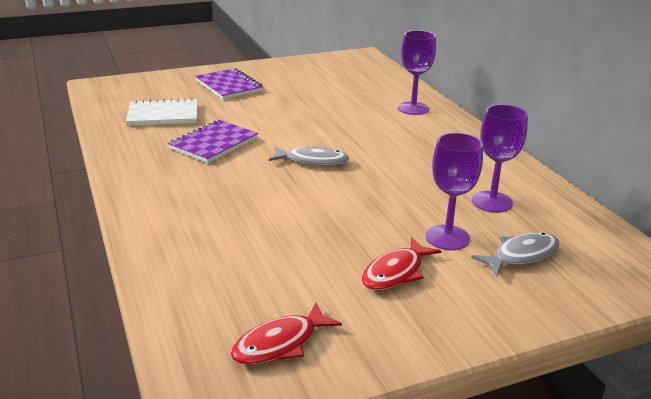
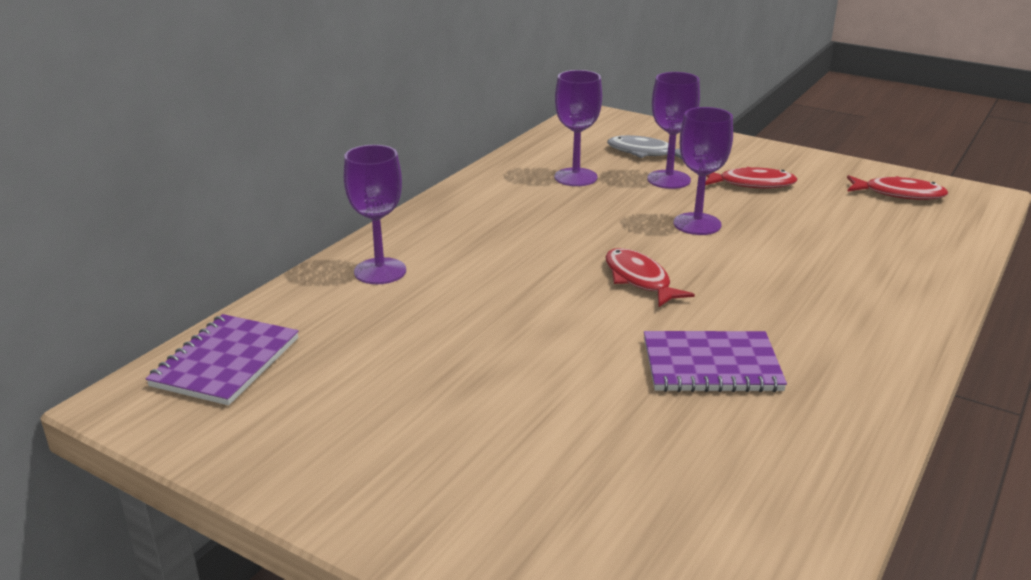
camera: 125 degrees left, 0 degrees up
(163, 115) = (706, 471): white notebook -> none
(229, 86) = (487, 476): purple notebook -> purple notebook (226, 362)
(312, 161) = (639, 280): grey fish -> red fish
(355, 210) = (697, 224): none -> purple goblet

